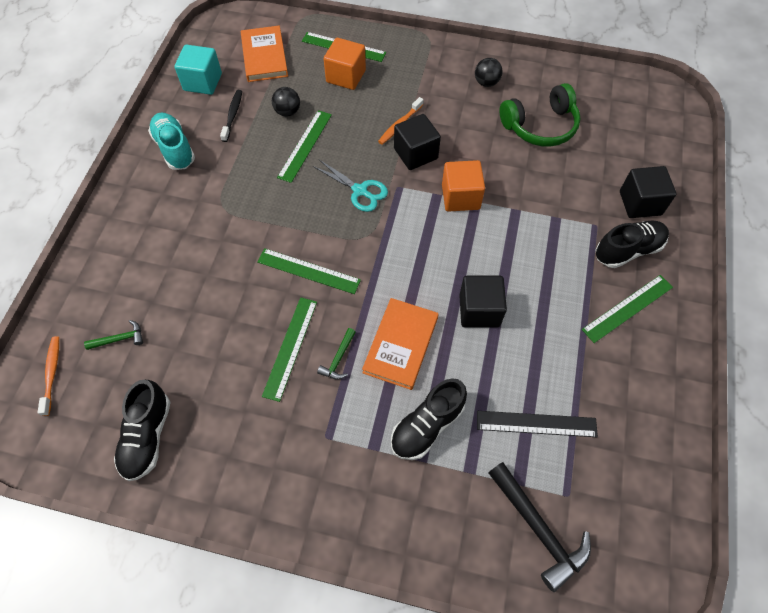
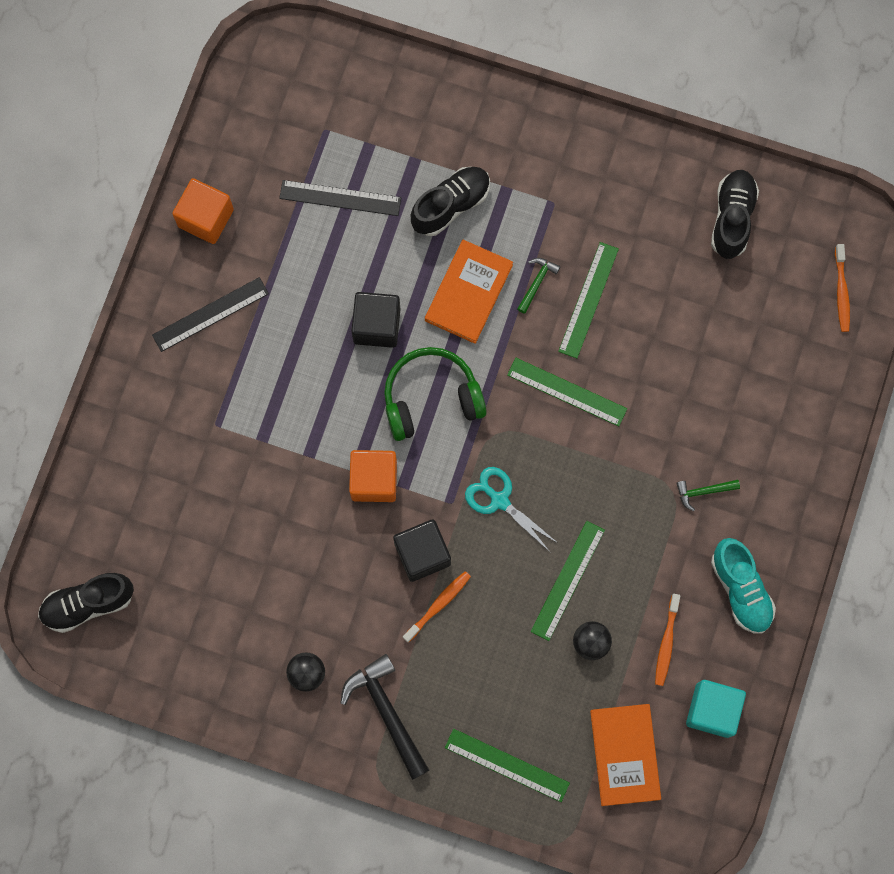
camera: 175 degrees left, 15 degrees up
(120, 339) = (775, 325): green hammer -> green hammer (703, 492)
(233, 115) = (666, 643): black toothbrush -> orange toothbrush
(346, 76) = (507, 704): orange cube -> orange cube (206, 218)
(539, 529) = (359, 103): black hammer -> black hammer (386, 712)
(540, 126) = (248, 587): green headphones -> green headphones (431, 398)
(627, 250) = (188, 387): black shoe -> black shoe (88, 604)
(627, 308) = (210, 314): green ruler -> black ruler
(640, 203) = (152, 452): black cube -> none

